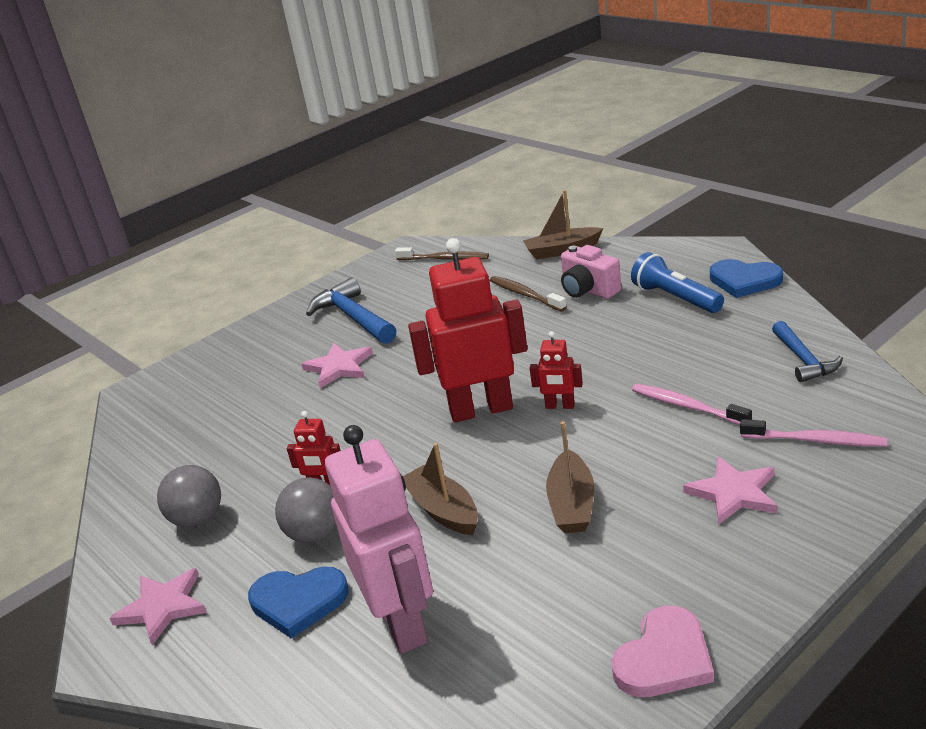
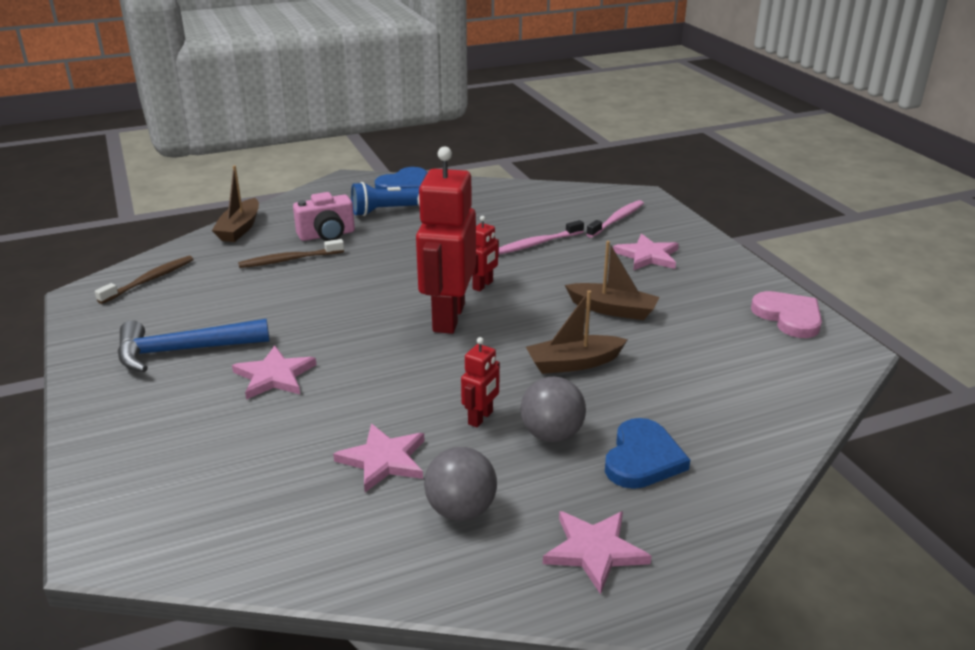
camera: 75 degrees left, 0 degrees up
(249, 459) = (383, 460): none -> pink star
(402, 622) = (701, 408): pink robot -> none
(803, 359) = (527, 198): blue hammer -> none

